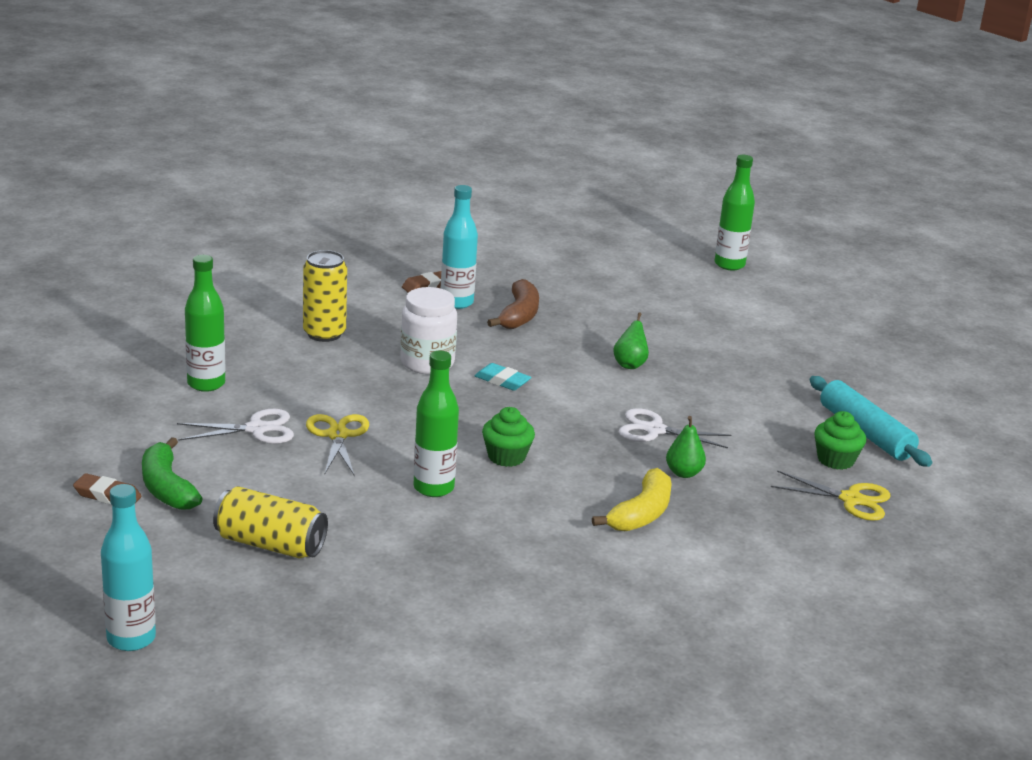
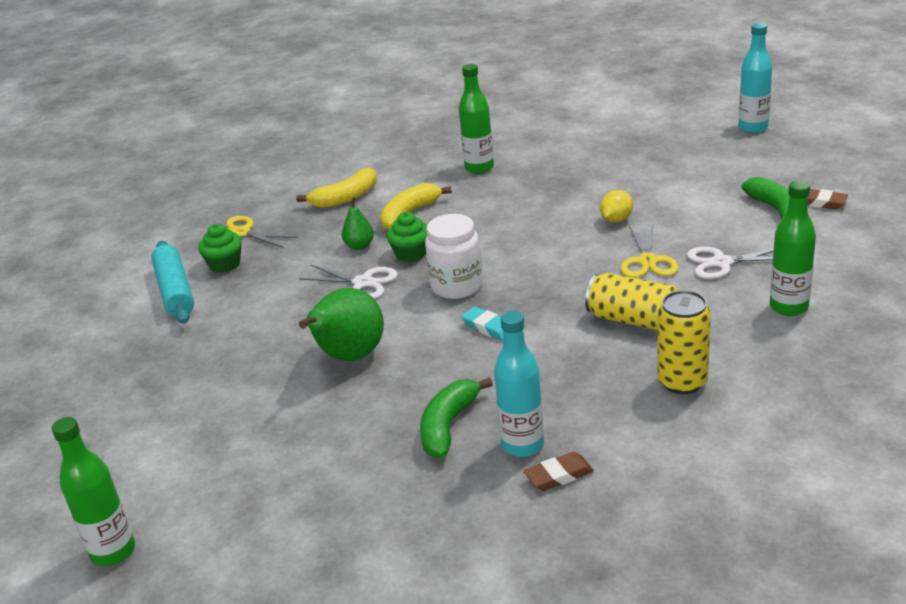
camera: 165 degrees left, 5 degrees up
(270, 544) = (683, 179): yellow can -> yellow can (634, 320)
(369, 488) = (616, 220): none -> yellow lemon
(427, 363) = (564, 346): white jar -> white jar (457, 286)
(433, 488) = (565, 223): green bottle -> green bottle (479, 168)
(506, 457) = (501, 251): green cupcake -> green cupcake (411, 254)
(519, 315) = (448, 426): brown banana -> green banana
(630, 364) = (349, 357): green pear -> green pear, size x1.95
(745, 545) = (346, 198): none -> yellow banana

